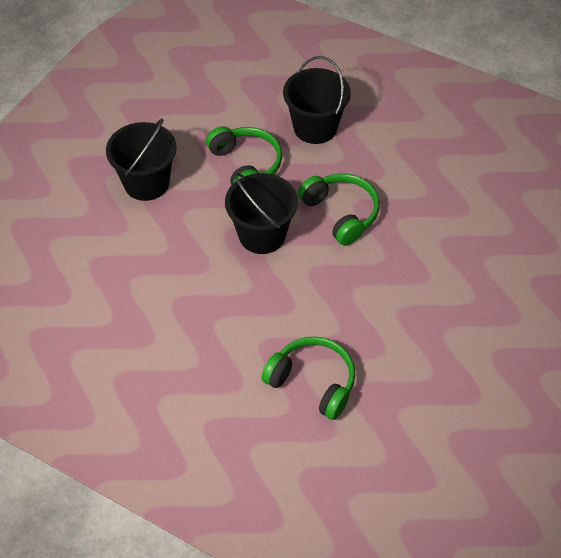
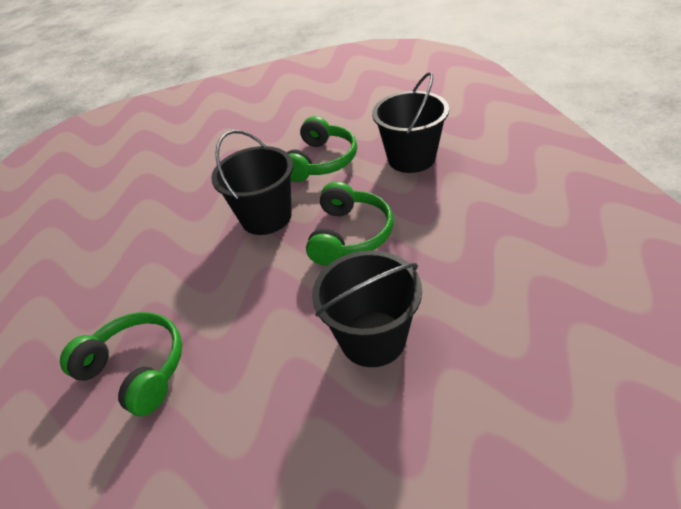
camera: 50 degrees right, 10 degrees down
(146, 183) = (241, 142): black bucket -> black bucket (373, 338)
(312, 382) = (136, 370): green headphones -> green headphones turned 45 degrees counterclockwise

